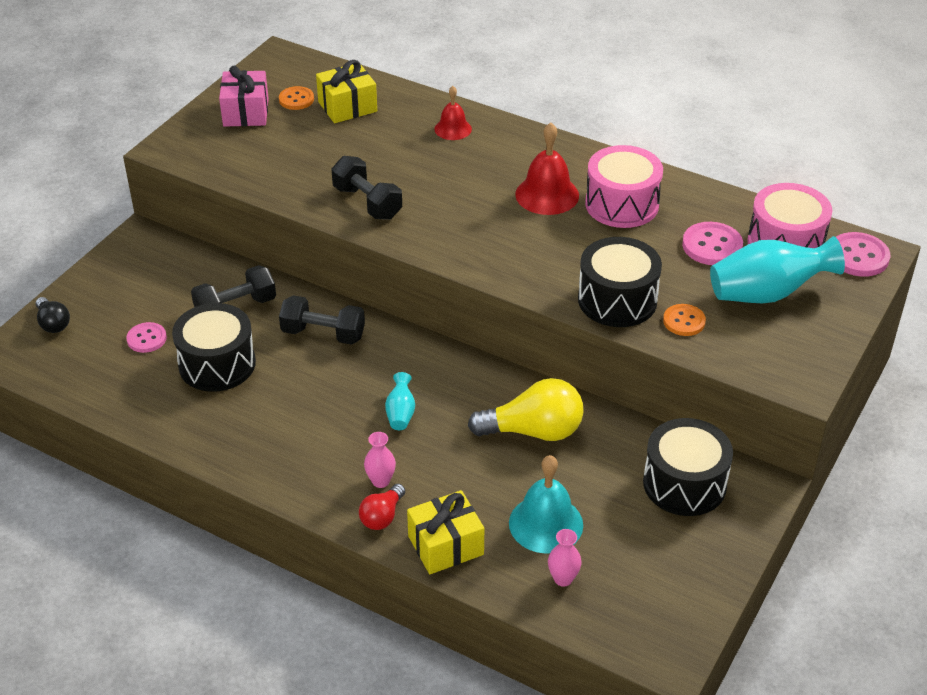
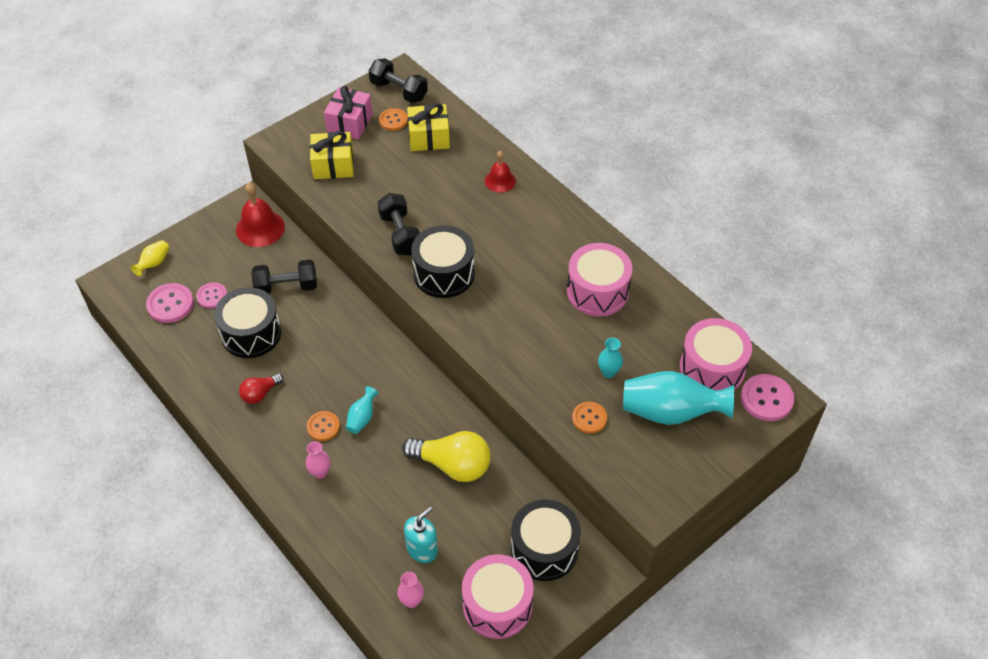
camera: 20 degrees right, 10 degrees up
(53, 323) = (154, 263): black light bulb -> yellow vase
(323, 334) = (338, 330): black dumbbell -> black dumbbell (399, 91)
(358, 434) = (323, 427): none -> orange button
(382, 516) = (307, 503): red light bulb -> red light bulb (260, 393)
(445, 545) = (341, 543): yellow gift -> yellow gift (333, 165)
(546, 523) = (422, 549): turquoise bell -> turquoise soap dispenser
(547, 195) = (542, 265): red bell -> red bell (260, 228)
(617, 300) = (547, 382): black drum -> black drum (444, 273)
(663, 553) = (497, 605): none -> pink drum
(678, 274) = (608, 372): none -> turquoise vase
(712, 246) = (650, 353): pink button -> pink button (170, 304)

